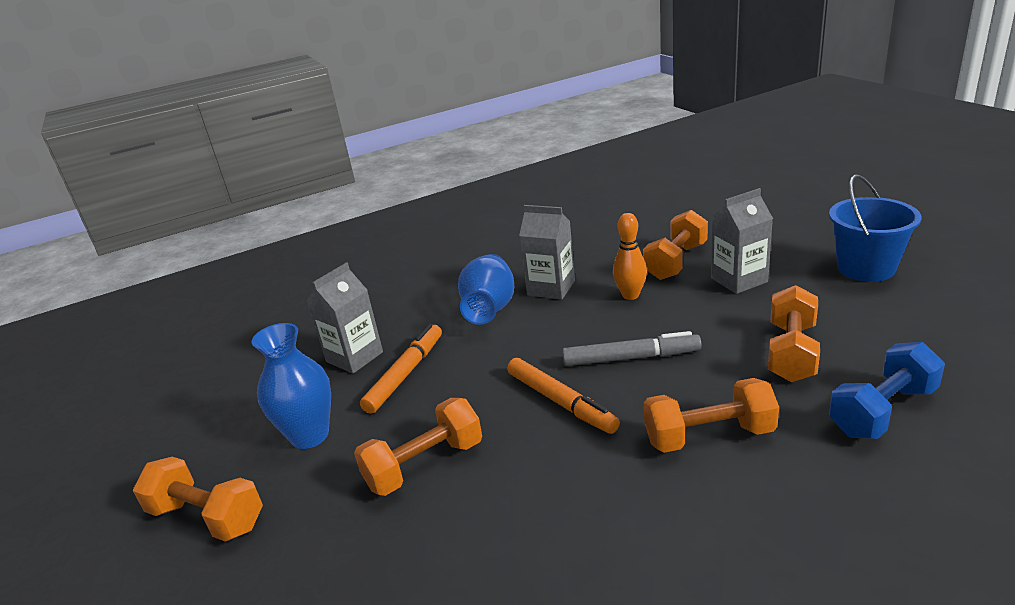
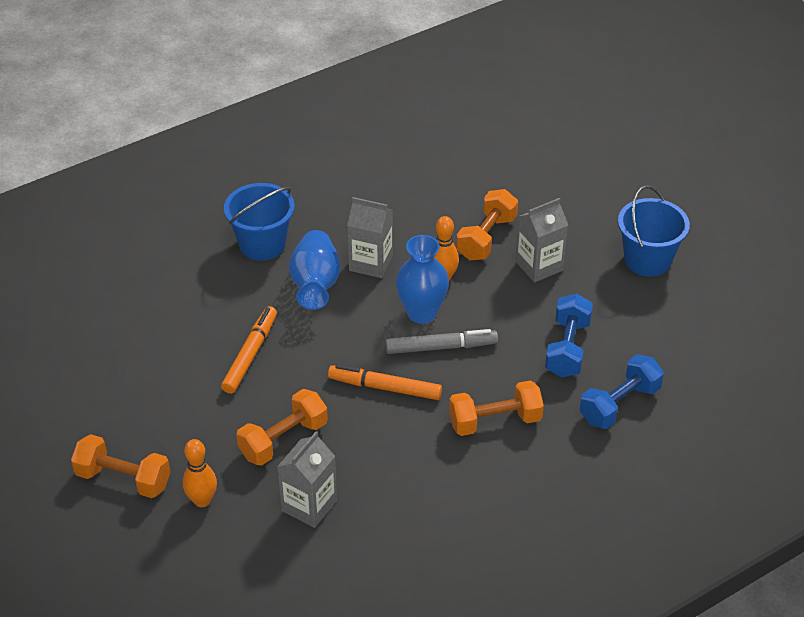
camera: 10 degrees left, 15 degrees up
(297, 545) = (202, 500): none -> orange bowling pin
(310, 435) = (182, 412): blue vase -> blue vase (422, 313)
(354, 357) = (199, 334): grey carton -> grey carton (309, 505)
(441, 280) = (262, 244): none -> blue bucket
(561, 402) = (385, 388): orange marker -> orange marker turned 150 degrees clockwise
(791, 352) = (567, 348): orange dumbbell -> blue dumbbell

